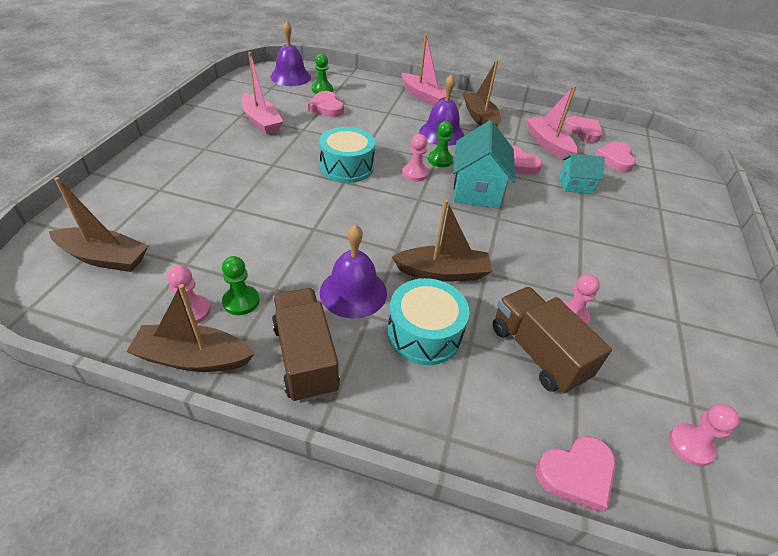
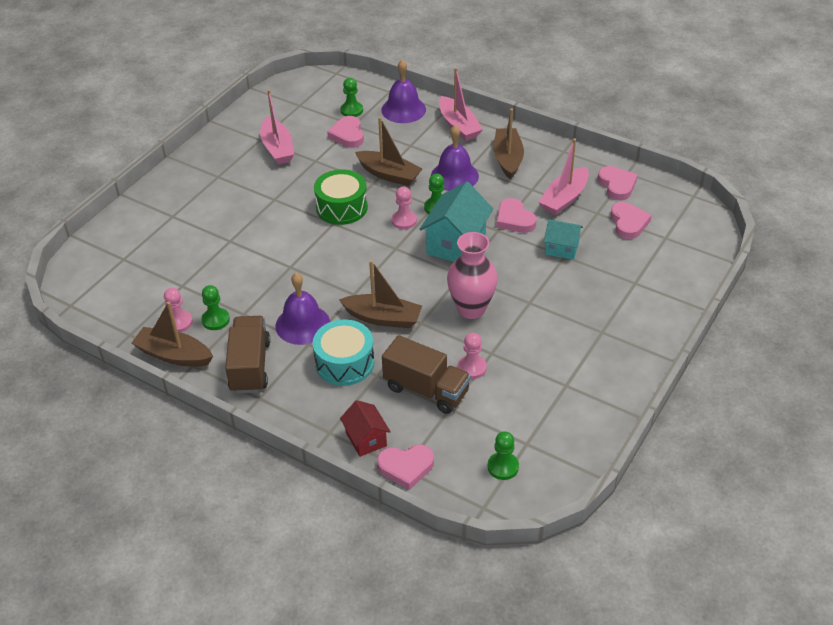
camera: 20 degrees right, 0 degrees up
(104, 258) = (123, 273): brown boat -> brown boat (389, 174)
(290, 77) = (324, 90): purple bell -> purple bell (403, 109)
(347, 167) = (341, 207): turquoise drum -> green drum
(502, 439) = (366, 439): none -> red house
(529, 251) = (471, 309): none -> pink vase
(537, 352) = (426, 389): brown truck -> brown truck turned 135 degrees clockwise
(548, 144) = (564, 198): pink boat -> pink boat turned 135 degrees counterclockwise
(615, 159) = (628, 223): pink heart -> pink heart turned 150 degrees clockwise
(690, 445) = (503, 467): pink pawn -> green pawn

